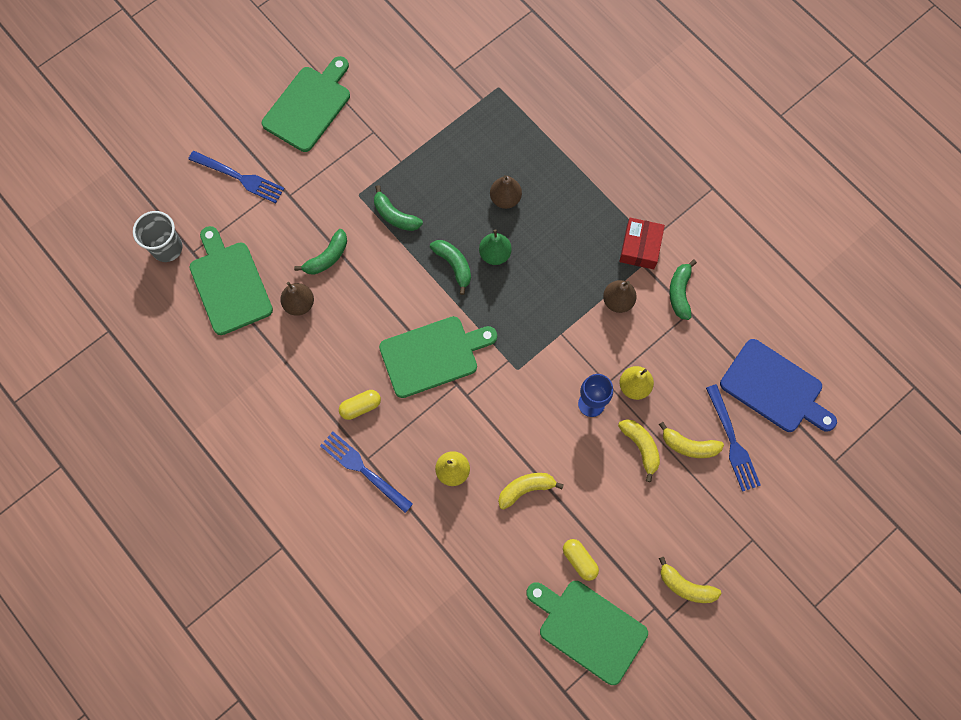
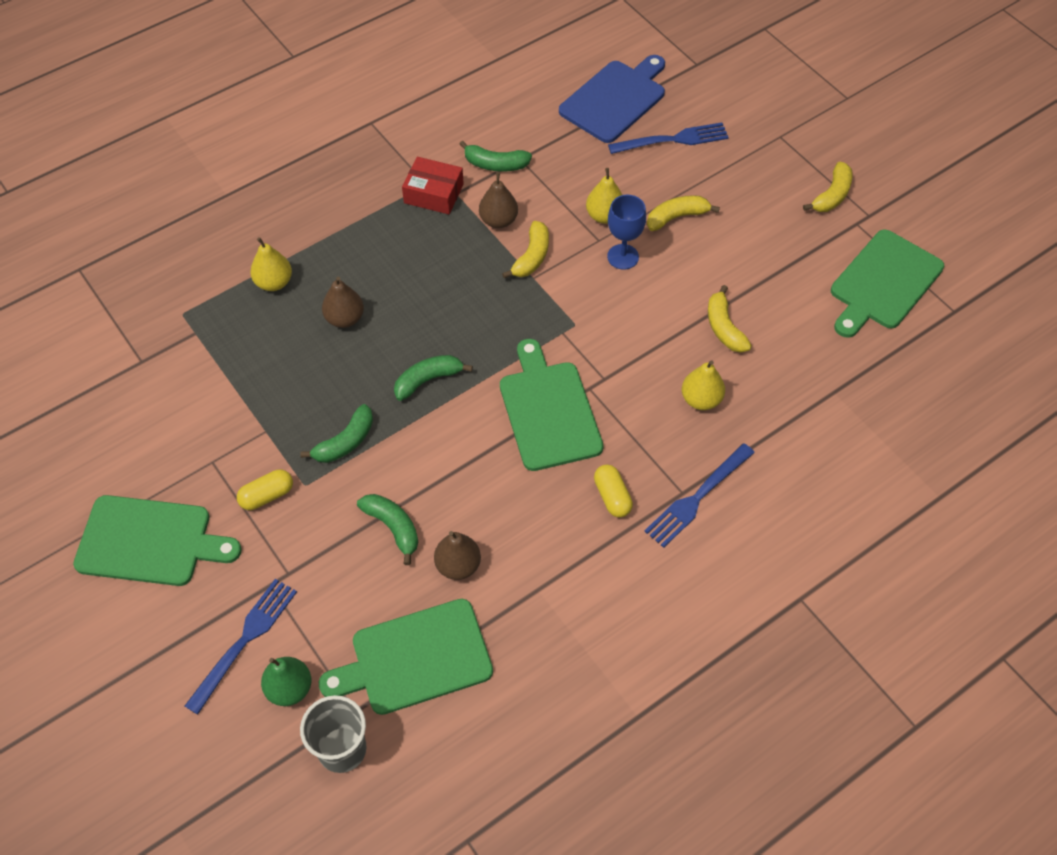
camera: 85 degrees left, 15 degrees down
(309, 106) = (149, 542): green cutting board -> green cutting board turned 150 degrees clockwise
(495, 254) = (419, 335): green pear -> green pear (289, 688)
(534, 143) = (274, 282): none -> yellow pear
(579, 560) = (807, 284): yellow capsule -> yellow capsule (267, 496)
(689, 446) = (676, 176): yellow banana -> yellow banana (532, 257)

